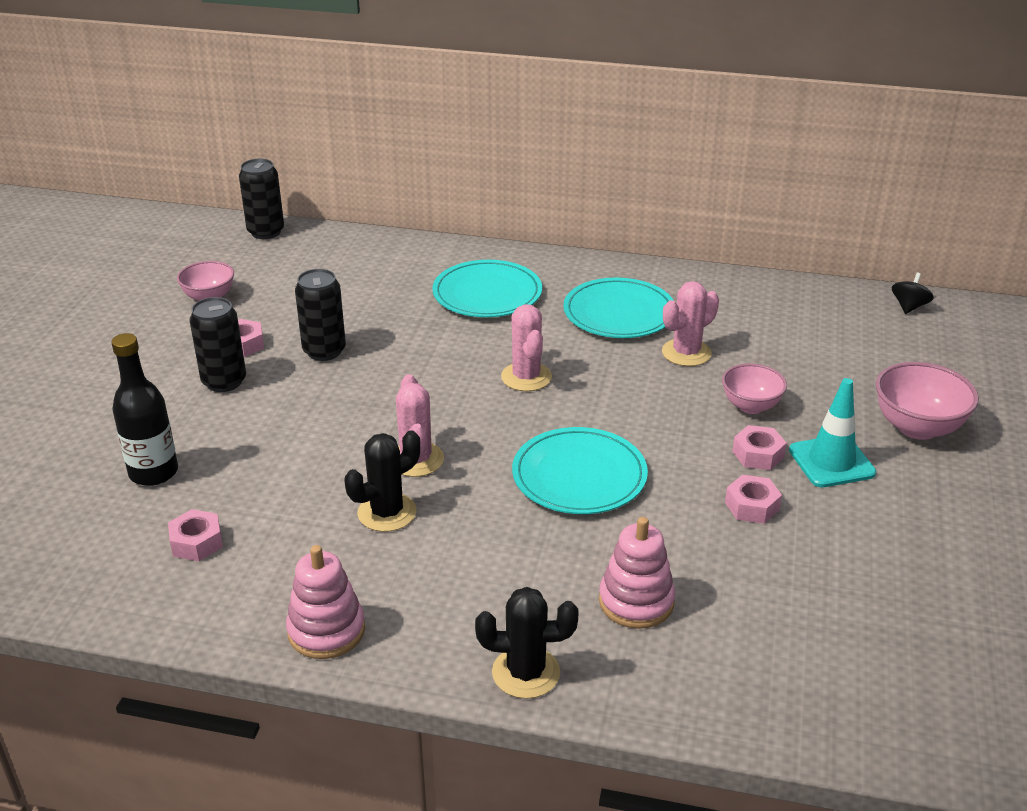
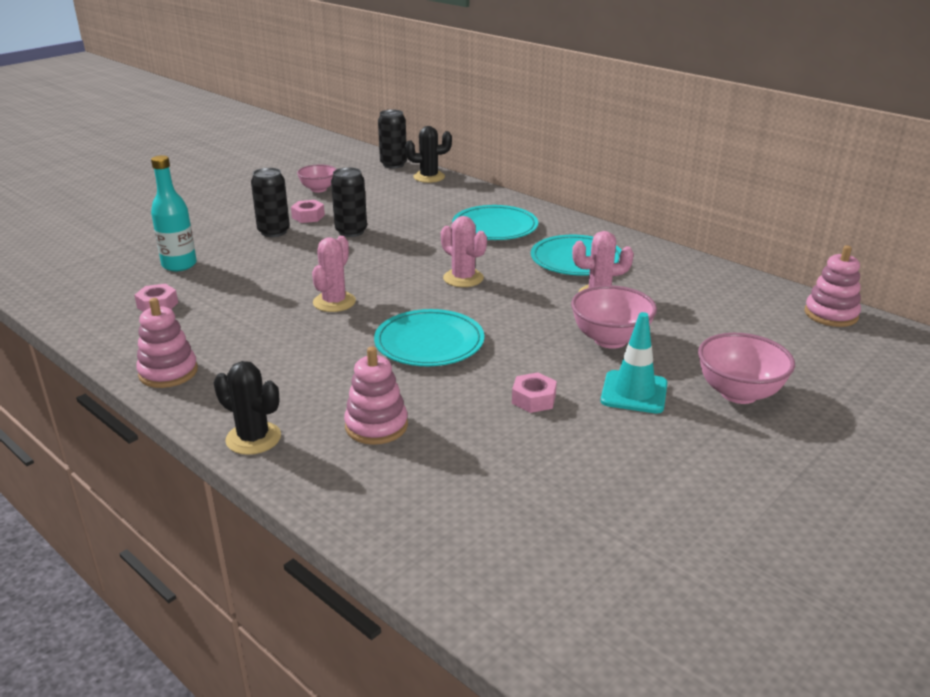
camera: 30 degrees right, 5 degrees down
(153, 472) = (179, 265): black bottle -> turquoise bottle
(387, 512) = (281, 324): black cactus -> black cactus (429, 177)
(526, 377) = (463, 278): pink cactus -> pink cactus turned 60 degrees counterclockwise
(750, 406) = (610, 340): pink bowl -> pink bowl, size x1.50
(758, 454) = (578, 370): pink nut -> none
(909, 307) = (831, 314): black spinning top -> pink stacking toy

